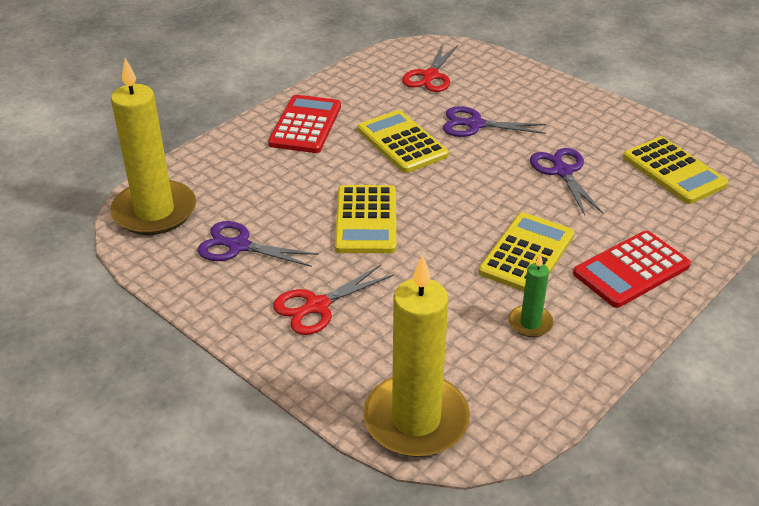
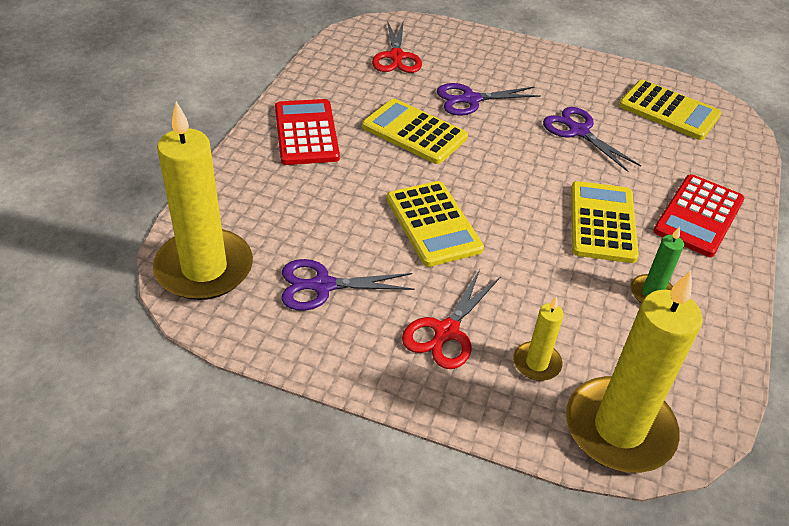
camera: 25 degrees left, 5 degrees up
(379, 350) = (536, 363): none -> yellow candle

